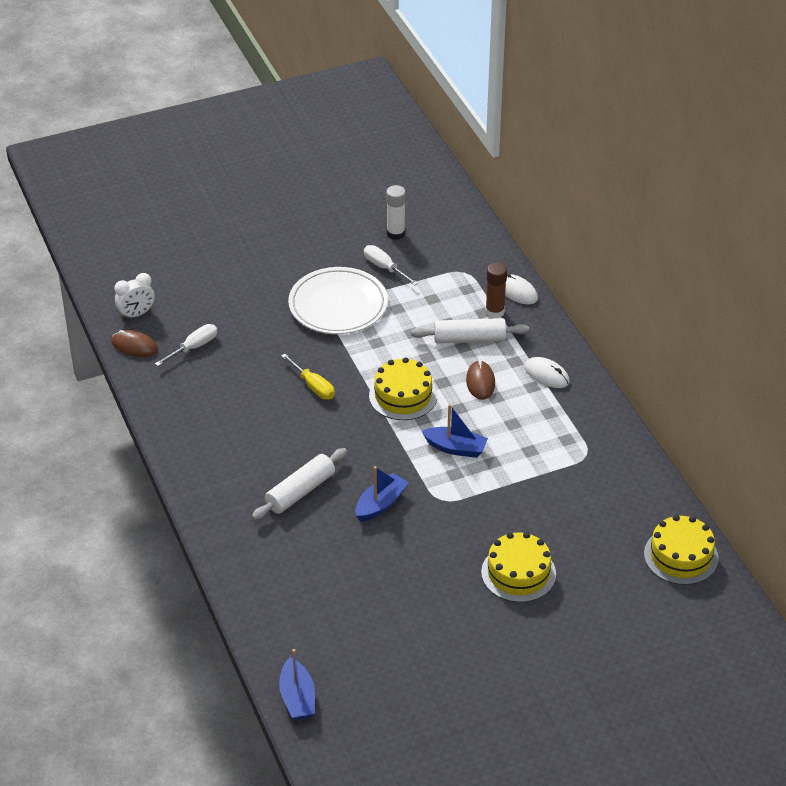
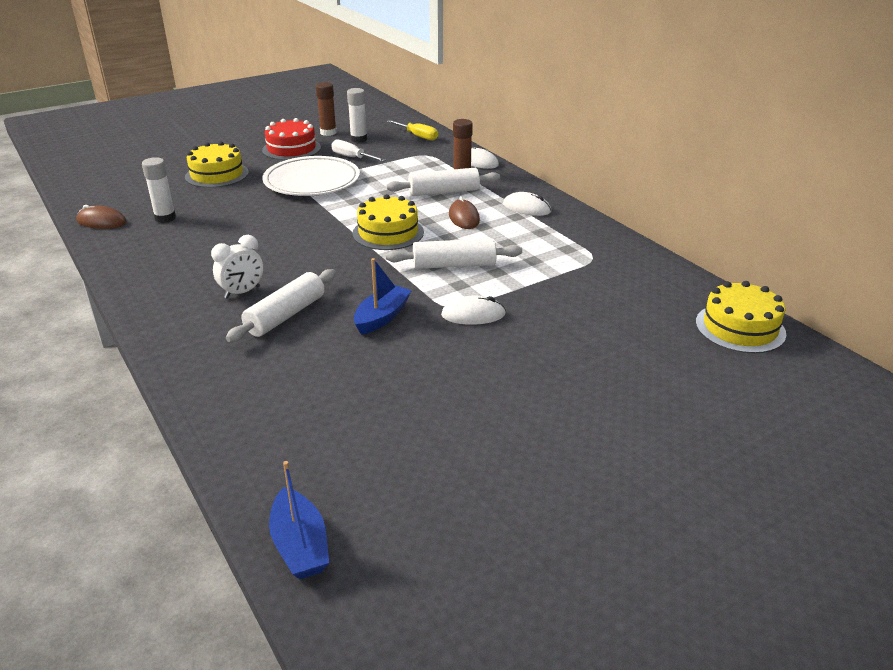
camera: 10 degrees left, 10 degrees down
(136, 314) = (107, 201): white clock -> white clock (242, 292)
(193, 347) = (165, 218): white screwdriver -> white glue stick
(313, 386) = (292, 234): yellow screwdriver -> yellow screwdriver (417, 136)
(321, 244) = (291, 149): none -> red cake
(363, 216) = (328, 133): none -> brown glue stick
(455, 448) = (454, 265): blue boat -> white rolling pin
(458, 511) = (473, 315): none -> white mouse
(518, 573) = (564, 363): yellow cake -> yellow cake (217, 174)

